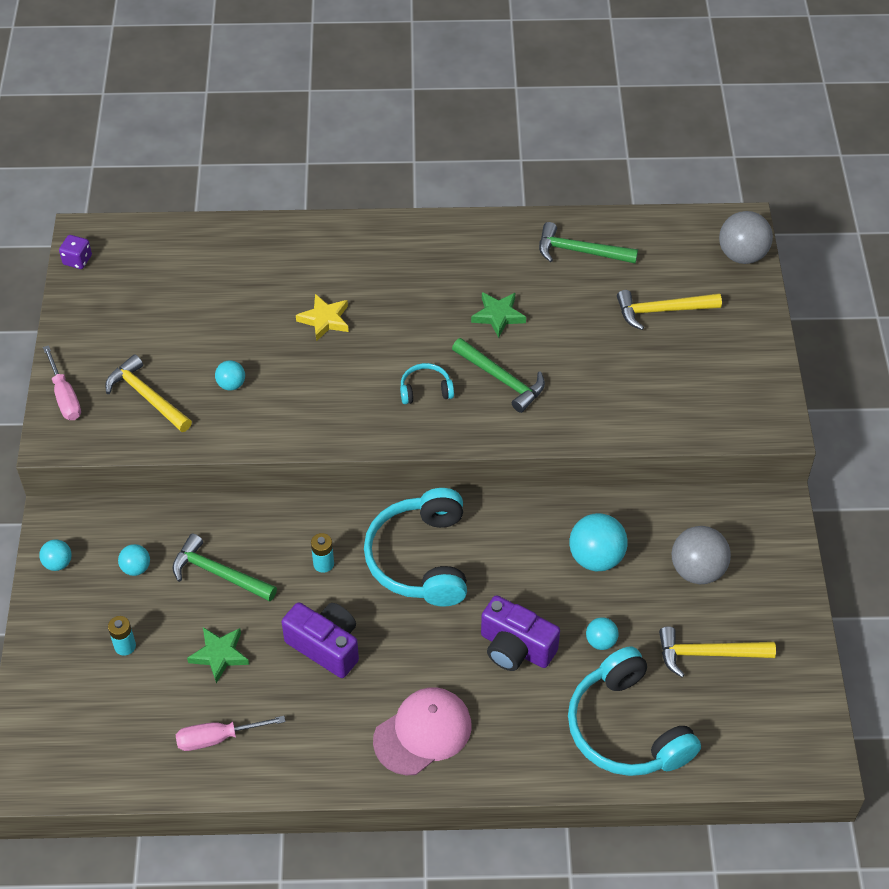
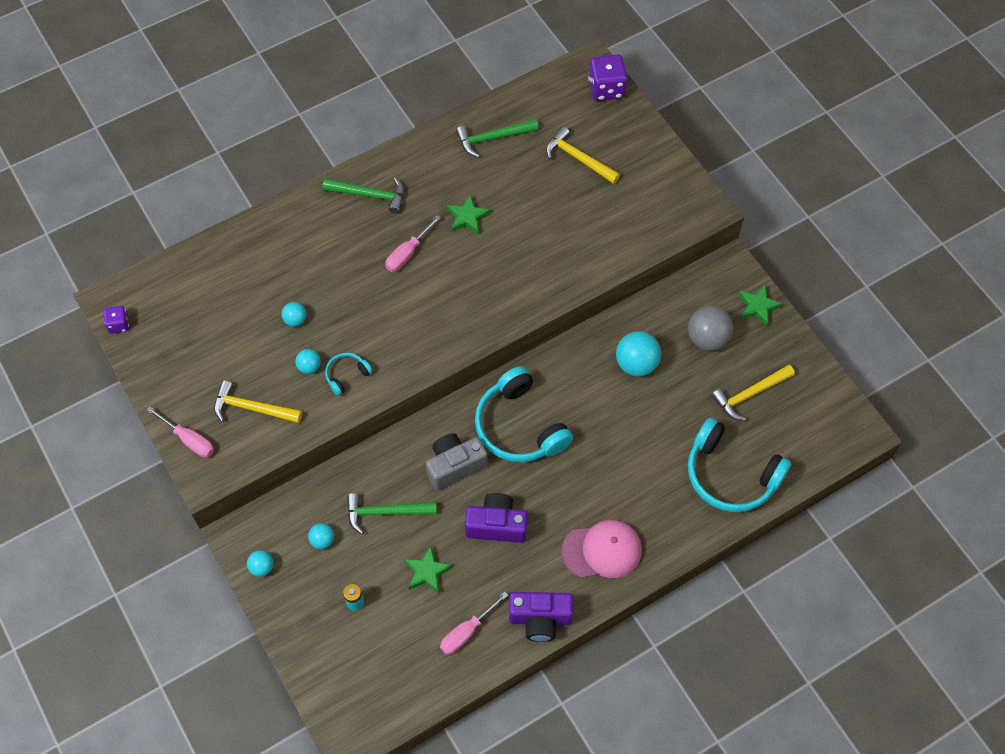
camera: 30 degrees left, 10 degrees up
(323, 564) = (455, 466): turquoise battery -> grey camera
(325, 320) = (344, 281): yellow star -> none
(410, 322) = (408, 253): none -> pink screwdriver
(423, 732) = (602, 550): pink cap -> pink cap turned 60 degrees clockwise
(425, 390) = (453, 300): turquoise headphones -> turquoise headphones (346, 375)
(502, 379) = (502, 266): green hammer -> green hammer (370, 195)
(515, 648) = (624, 457): purple camera -> purple camera (540, 619)
(601, 641) = (677, 422): turquoise ball -> turquoise ball (295, 320)
(662, 310) = (578, 158): yellow hammer -> yellow hammer turned 75 degrees clockwise
(742, 255) = (606, 88): grey ball -> purple dice
(781, 565) = (758, 306): none -> green star

